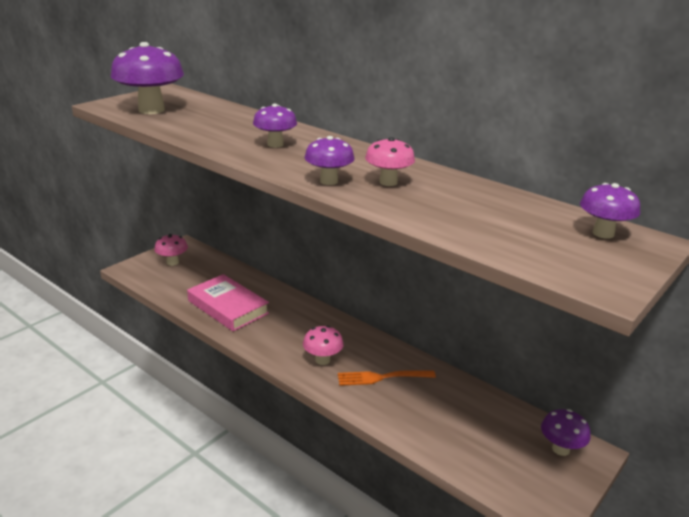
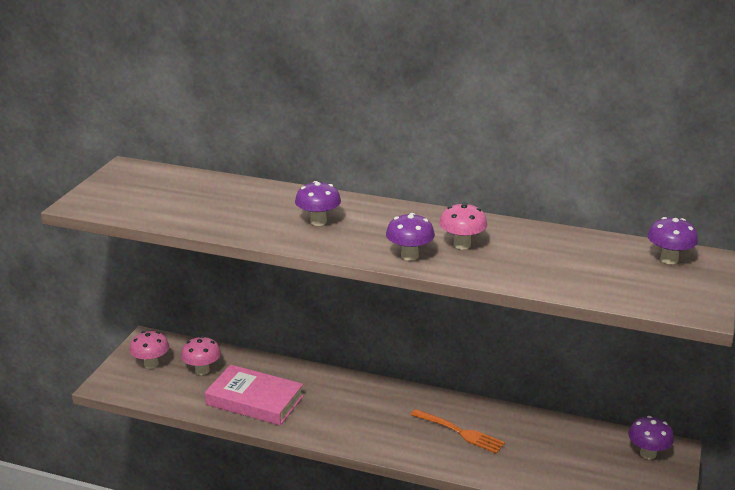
camera: 20 degrees left, 0 degrees up
(151, 110) = (141, 201): purple mushroom -> none
(322, 360) = (392, 431): pink mushroom -> pink mushroom (202, 370)
(382, 377) = (459, 432): orange fork -> orange fork turned 120 degrees counterclockwise

